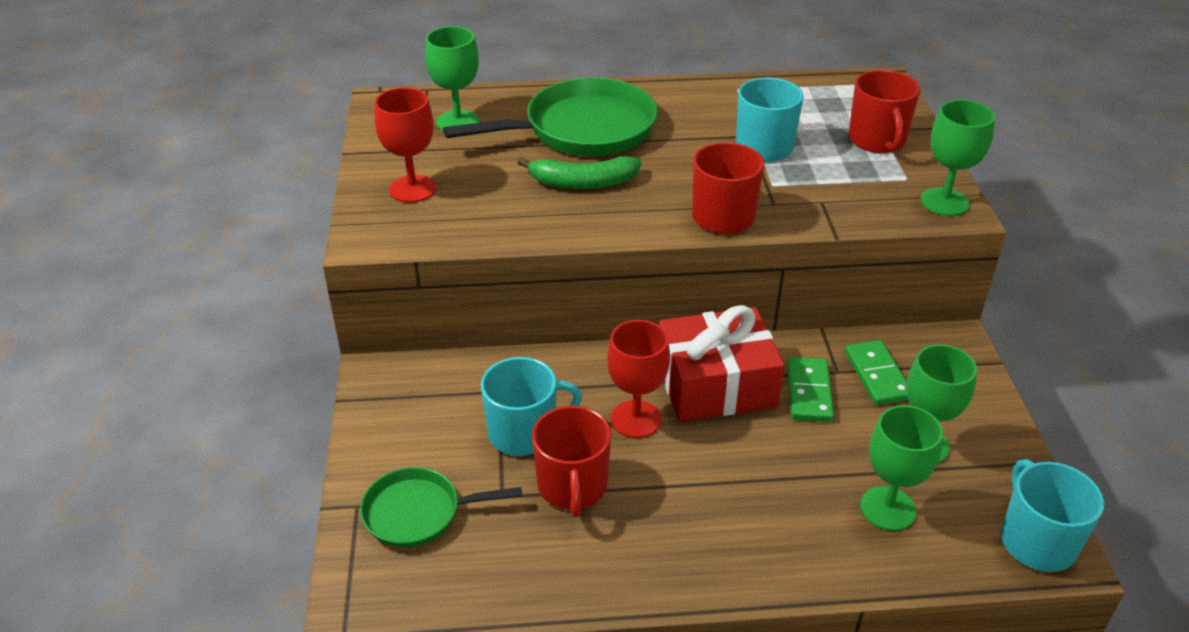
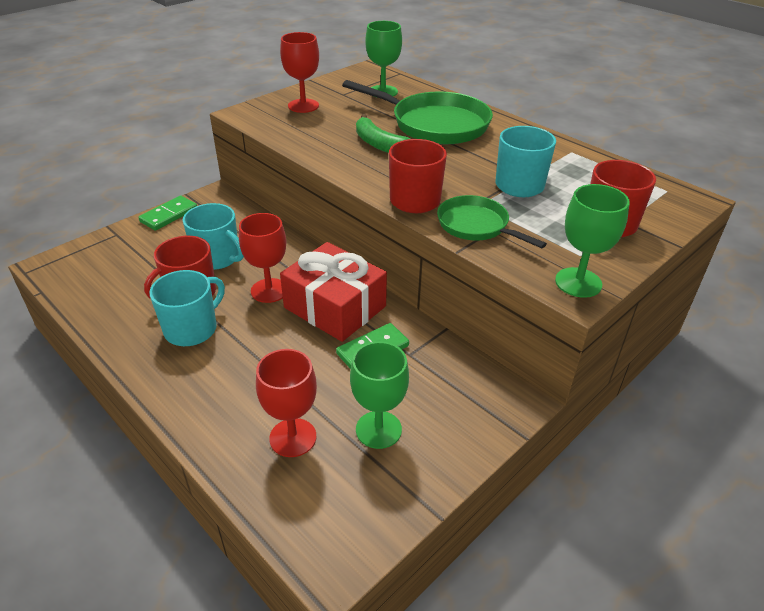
camera: 50 degrees right, 0 degrees up
(419, 513) = (126, 254): green pan -> green pan (476, 226)
(877, 375) = (428, 375): green domino -> green domino (169, 215)
(888, 508) = (293, 437): green goblet -> red goblet
(1036, 541) = (334, 542): turquoise mug -> turquoise mug (192, 329)

